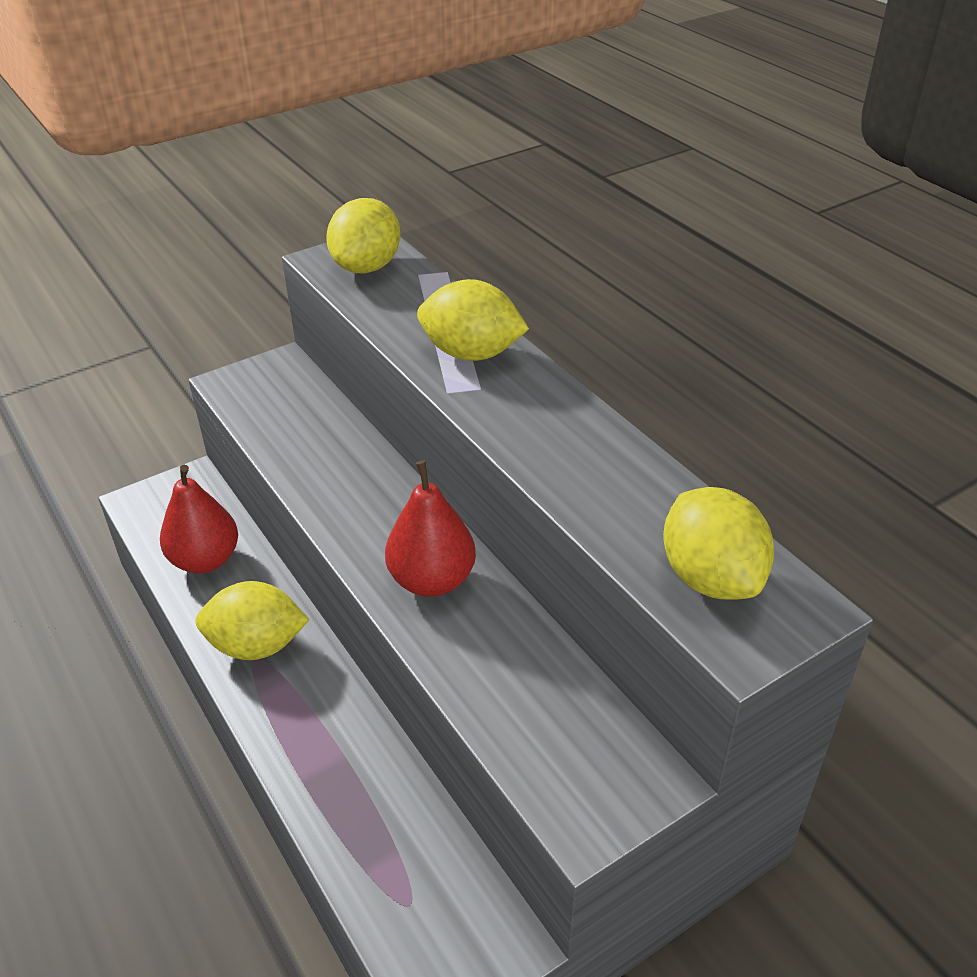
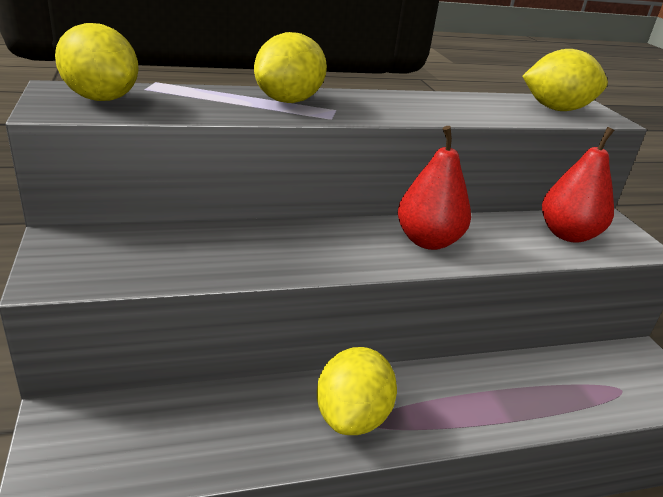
camera: 75 degrees left, 10 degrees down
(205, 560) = (207, 432): red pear -> red pear (567, 235)

